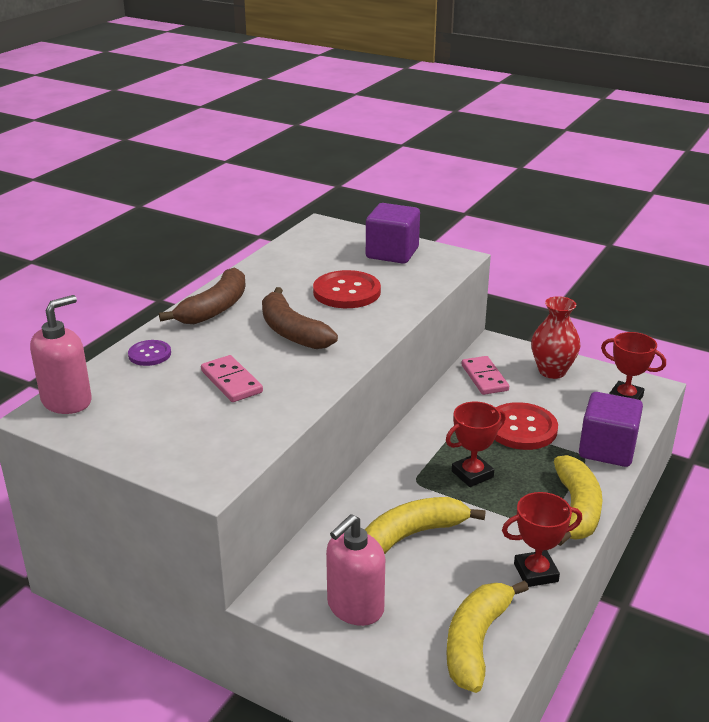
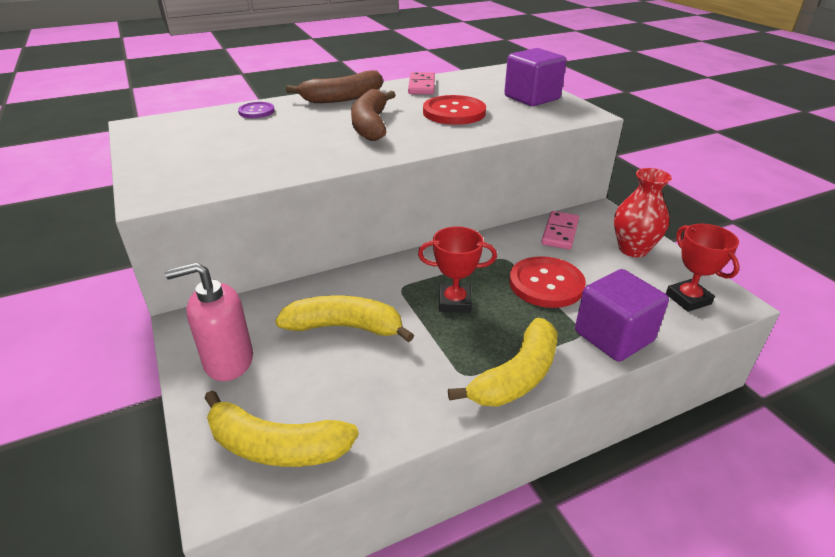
camera: 35 degrees right, 5 degrees up
(67, 401) = (165, 122): pink soap dispenser -> none
(231, 381) = (277, 142): pink domino -> pink domino (422, 86)
(476, 642) = (276, 446): yellow banana -> yellow banana turned 135 degrees counterclockwise
(535, 572) = (406, 414): red trophy -> none

